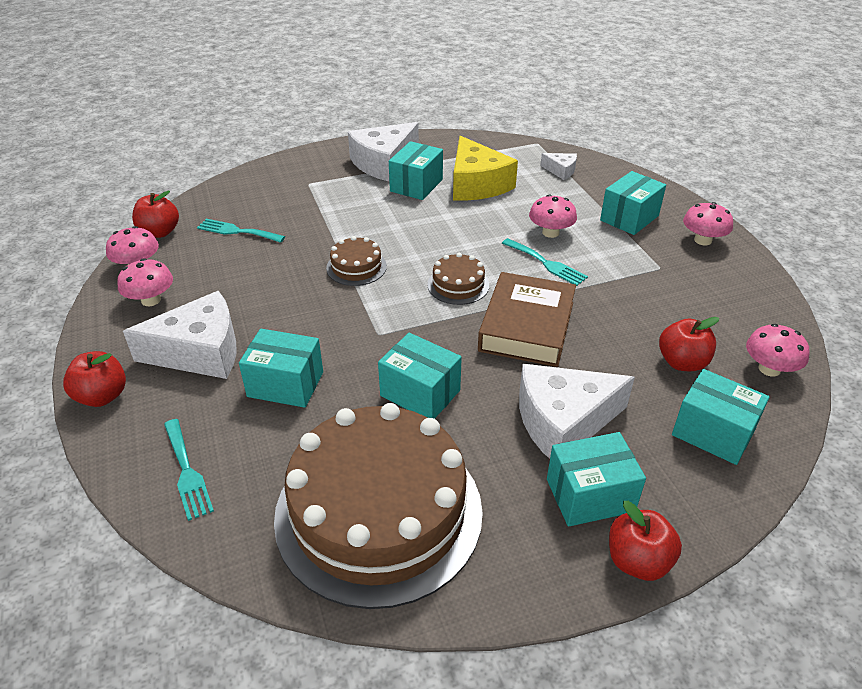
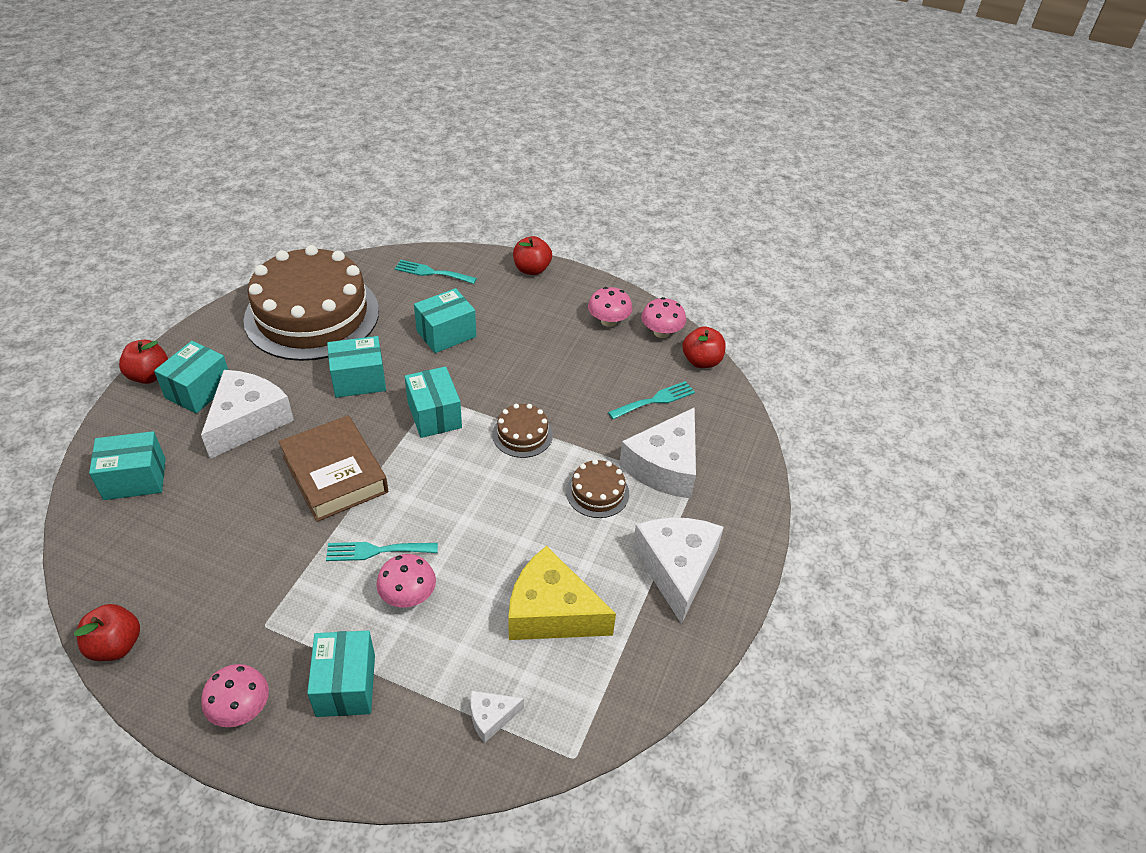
camera: 130 degrees right, 5 degrees up
(200, 352) = (523, 317): white cheese -> white cheese (664, 466)
(416, 185) = (603, 561): turquoise box -> turquoise box (434, 415)
(458, 285) = (426, 474): brown cake -> brown cake (597, 492)
(682, 362) = (186, 524): red apple -> red apple (116, 645)
(769, 369) = (106, 567): pink mushroom -> none

